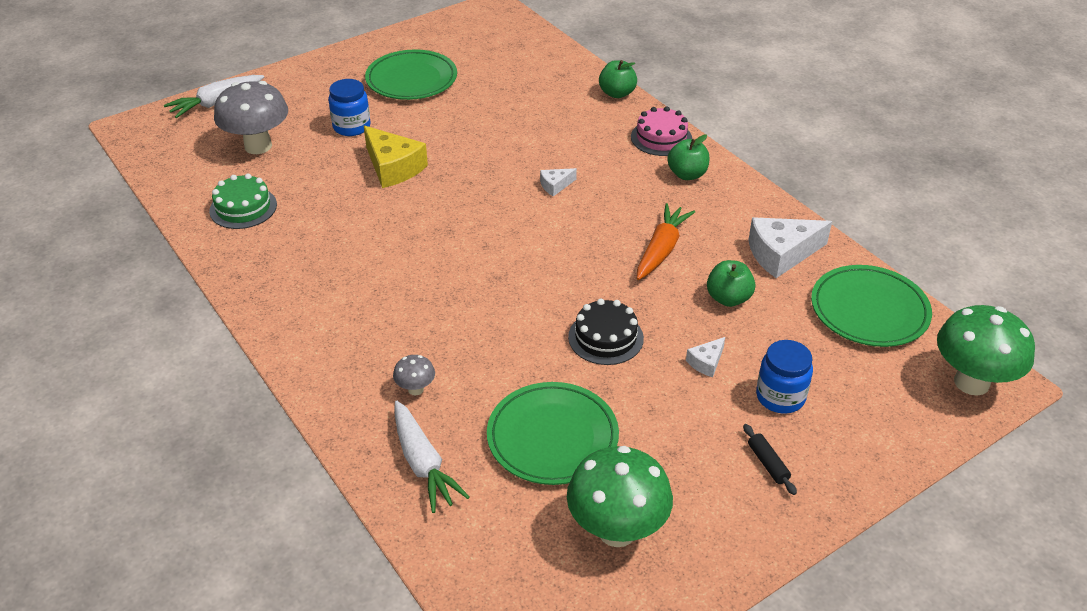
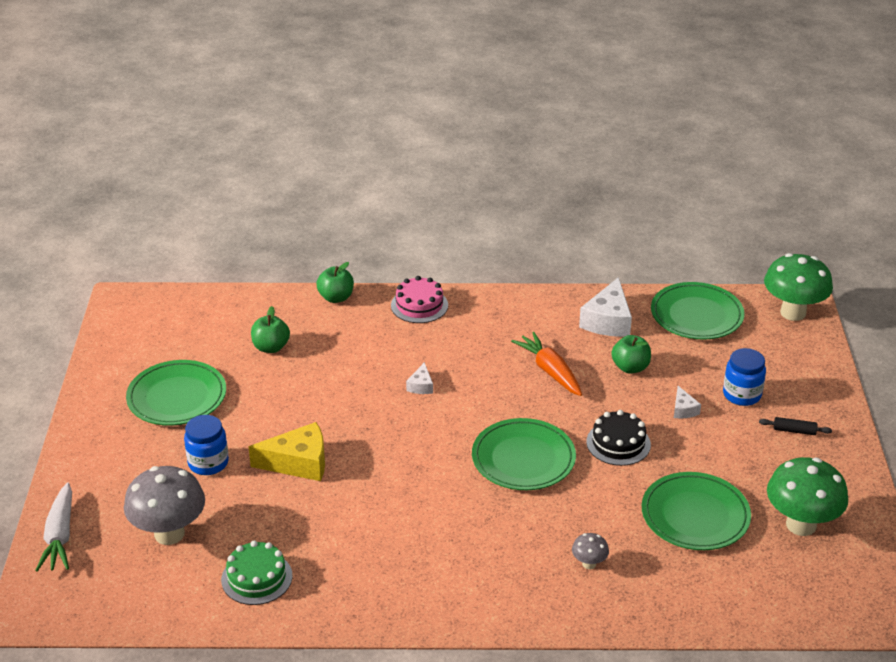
camera: 55 degrees left, 5 degrees down
(423, 464) = (670, 592): white carrot -> none
(521, 286) = (523, 459): none -> green plate
(687, 174) = (477, 316): green apple -> green apple (271, 347)

